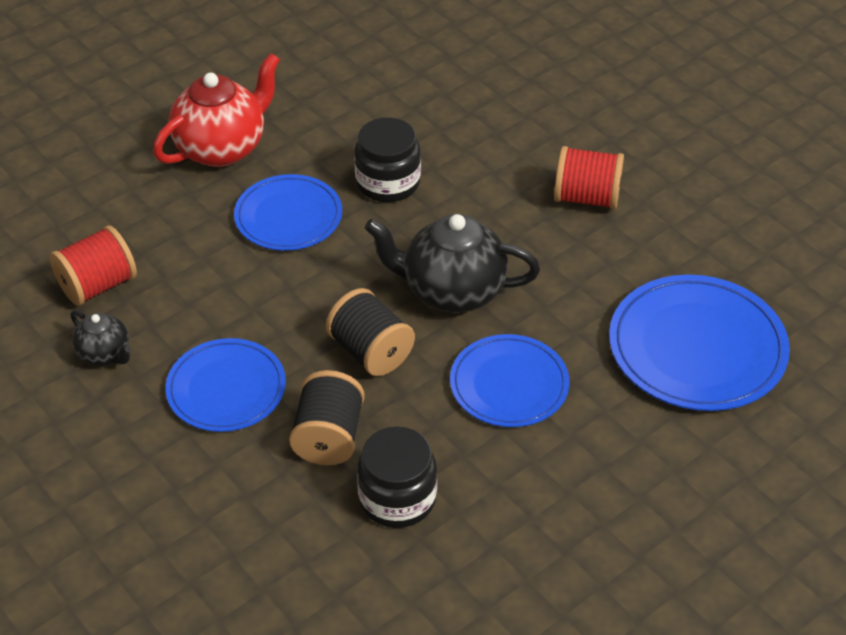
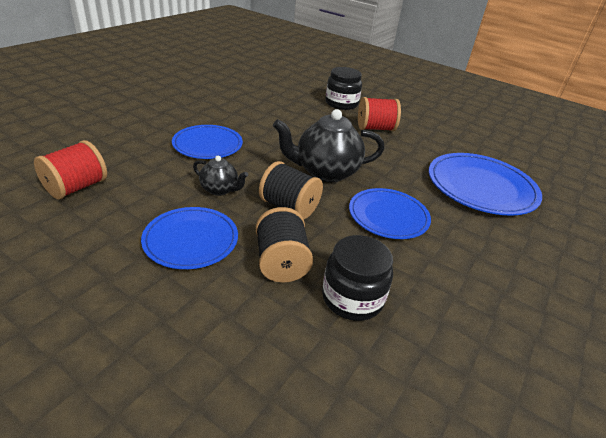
camera: 20 degrees left, 10 degrees down
(105, 354) = (86, 228): black teapot -> black teapot (220, 190)
(222, 148) = (156, 117): red teapot -> none
(388, 182) = (263, 127): black jar -> black jar (341, 103)

